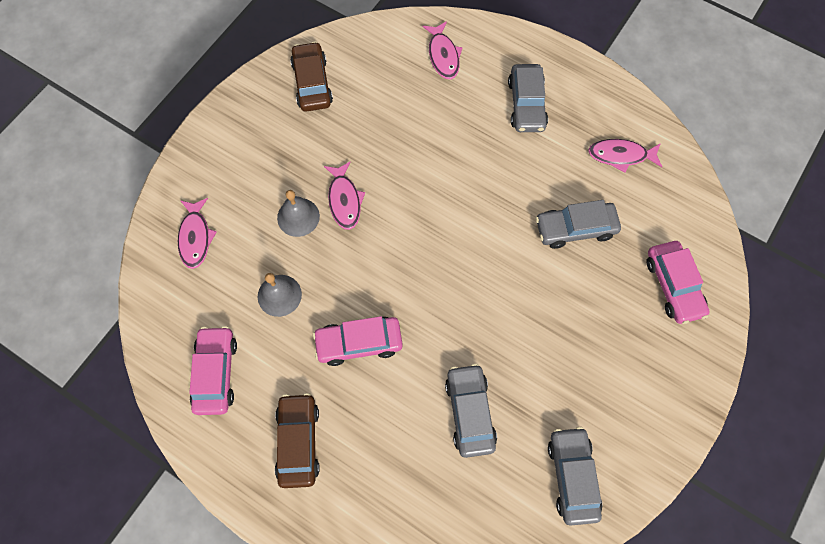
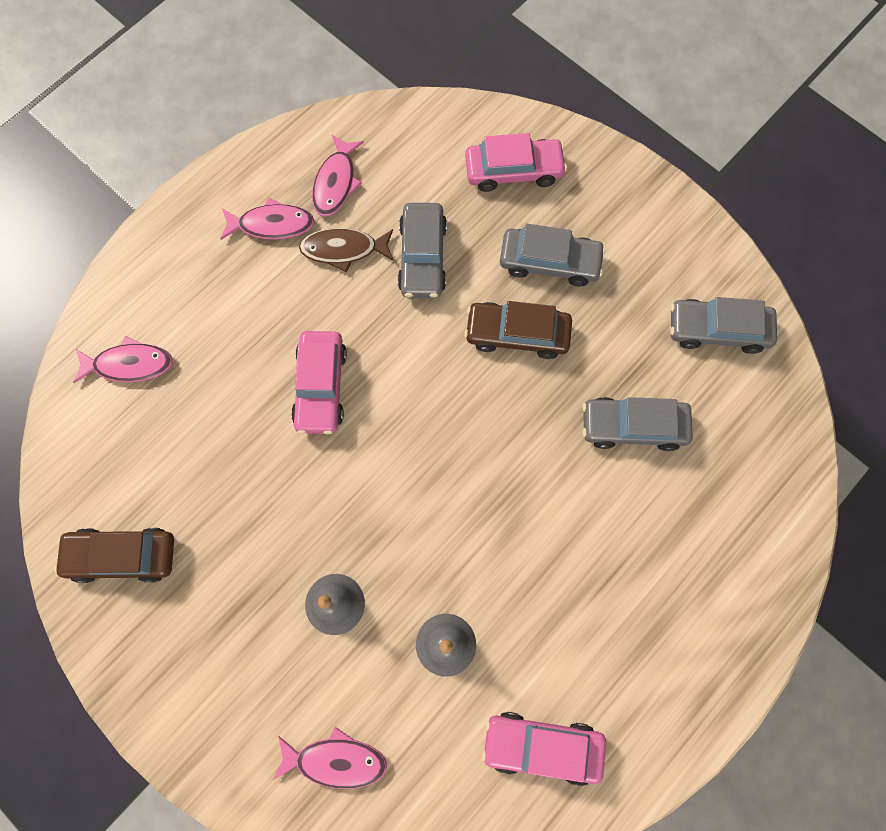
camera: 80 degrees left, 5 degrees up
(298, 442) = (646, 642): brown car -> brown car (517, 334)
(344, 200) = (323, 535): pink fish -> pink fish (272, 225)
(359, 343) = (528, 546): pink car -> pink car (320, 387)
(526, 104) = (235, 274): grey car -> grey car (549, 262)
(566, 172) = (344, 249): none -> brown fish

